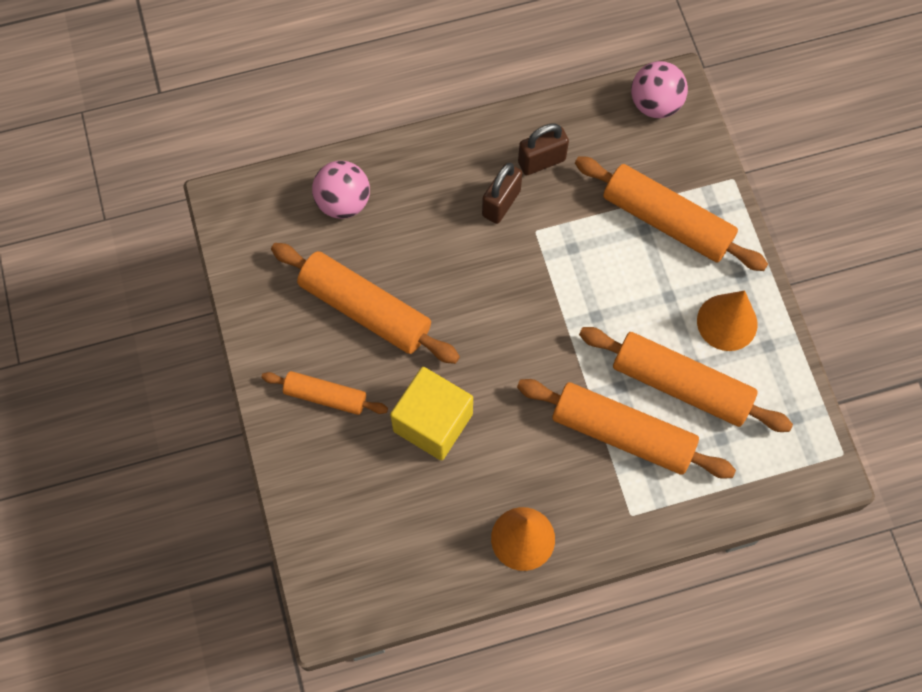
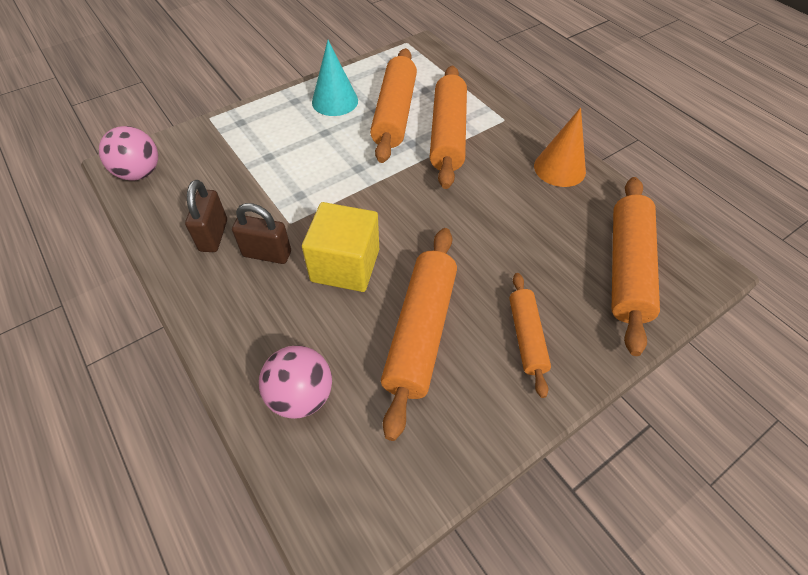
camera: 110 degrees left, 15 degrees down
(433, 422) = (503, 246): yellow cube -> yellow cube (345, 265)
(541, 161) = (213, 235): brown padlock -> brown padlock turned 45 degrees clockwise
(667, 221) = (257, 145): orange rolling pin -> orange rolling pin (626, 268)
(727, 322) = (335, 101): orange cone -> turquoise cone

